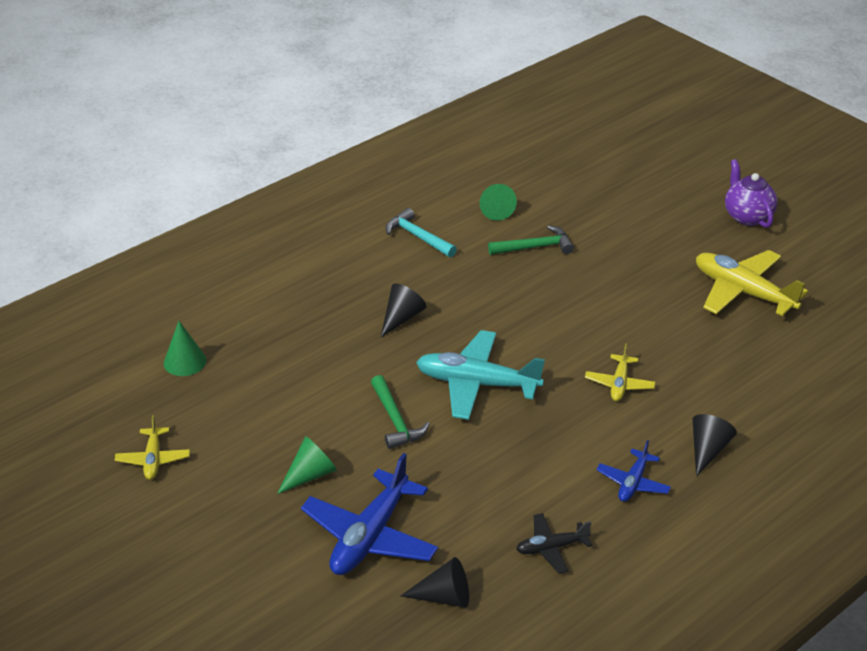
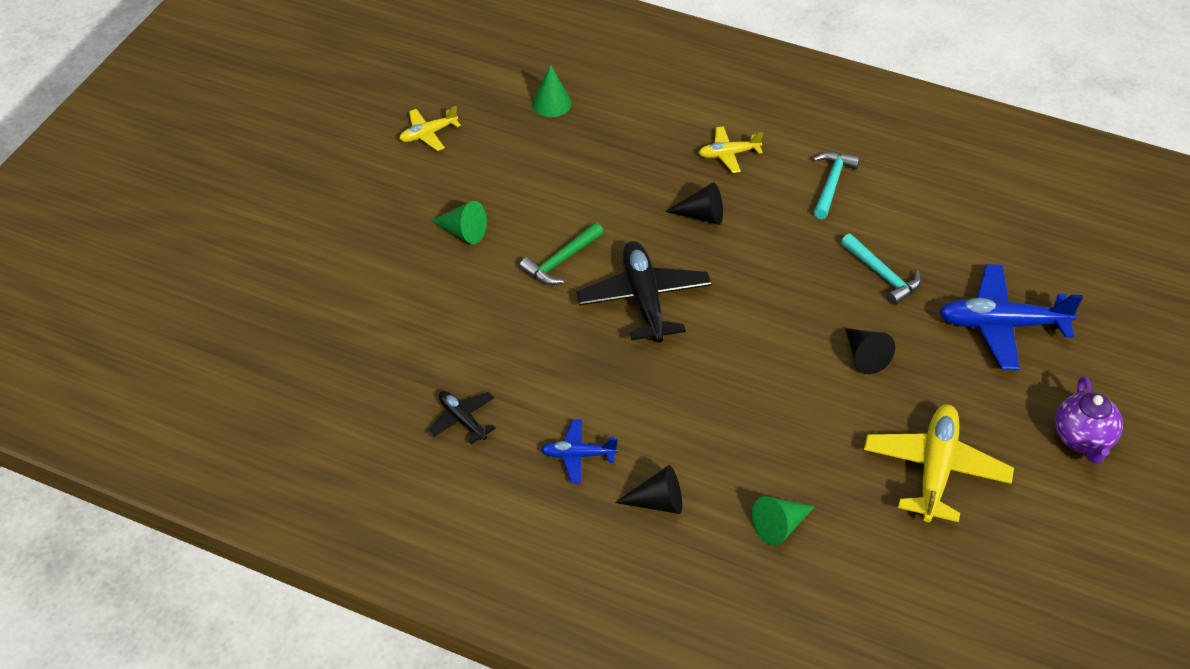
camera: 65 degrees right, 10 degrees up
(370, 536) = (413, 295): blue plane -> blue plane (1001, 325)
(444, 597) = (370, 366): black cone -> black cone (865, 356)
(477, 384) = (644, 299): turquoise plane -> black plane
(495, 209) = (922, 224): green cone -> green cone (780, 526)
(535, 247) = (882, 275): green hammer -> turquoise hammer
(619, 384) = (712, 405): yellow plane -> yellow plane (728, 154)
(747, 216) = (1083, 439): purple teapot -> purple teapot turned 135 degrees clockwise

